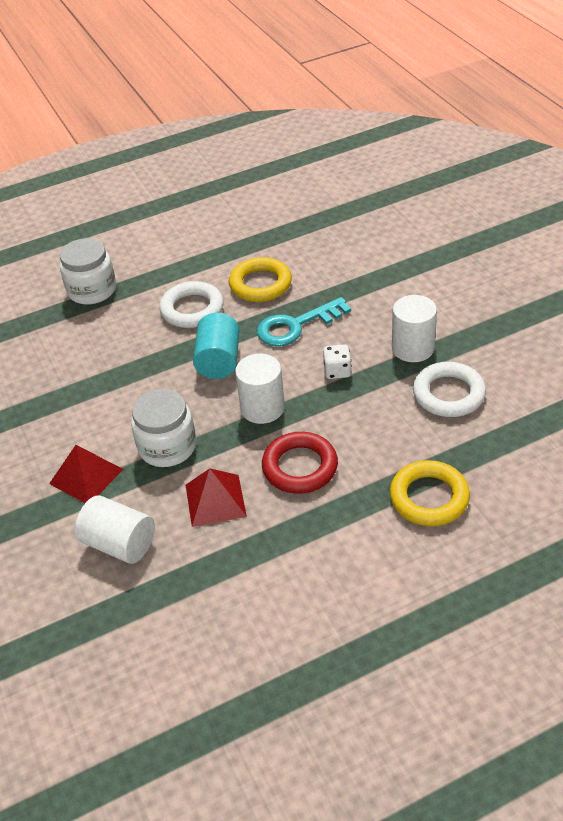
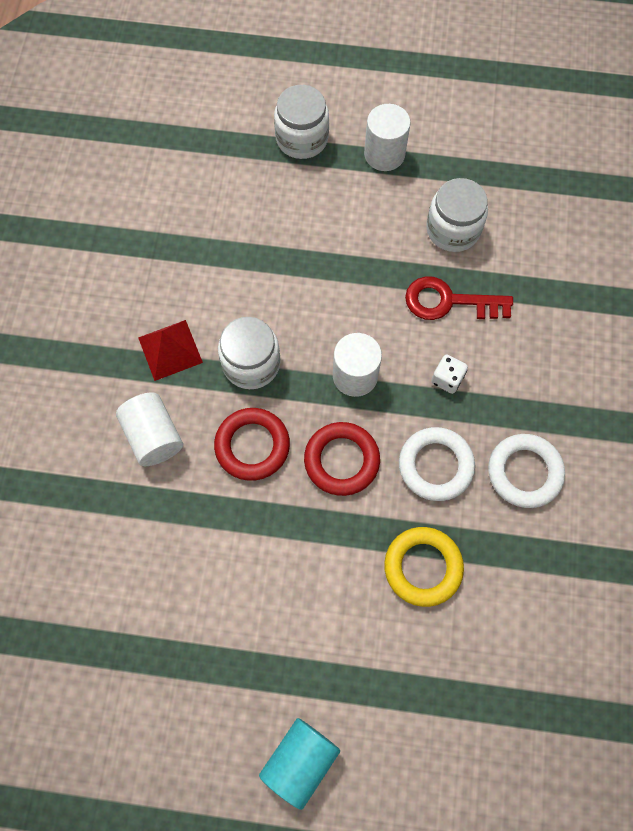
camera: 30 degrees right, 25 degrees up
(192, 309) = (372, 220): white ring -> white ring (435, 465)
(215, 500) = (252, 446): red pyramid -> red ring
(219, 361) = (354, 297): turquoise cylinder -> turquoise cylinder (300, 760)
(260, 284) = (453, 229): yellow ring -> white jar
(296, 326) = (449, 301): turquoise key -> red key
(413, 348) = (533, 399): white cylinder -> white cylinder (384, 154)

